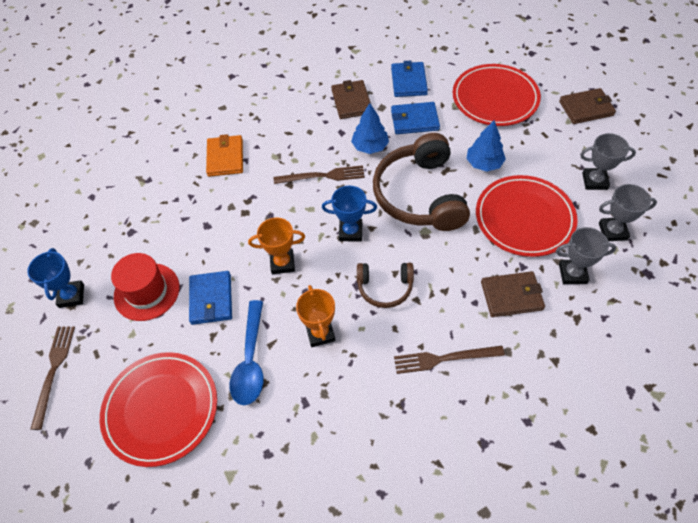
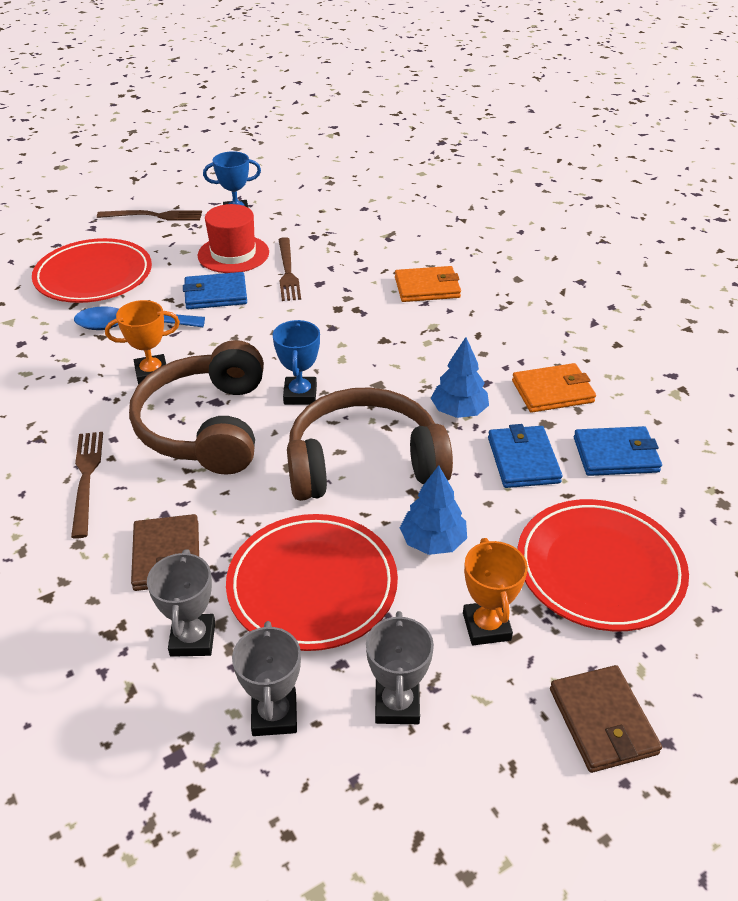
camera: 85 degrees right, 15 degrees down
(282, 263) = (257, 340): orange trophy -> orange trophy (486, 626)
(323, 176) = (399, 368): brown fork -> brown fork (288, 272)
(351, 101) = (552, 391): brown wallet -> orange wallet
(385, 288) = (206, 426): brown headphones -> brown headphones, size x1.92

